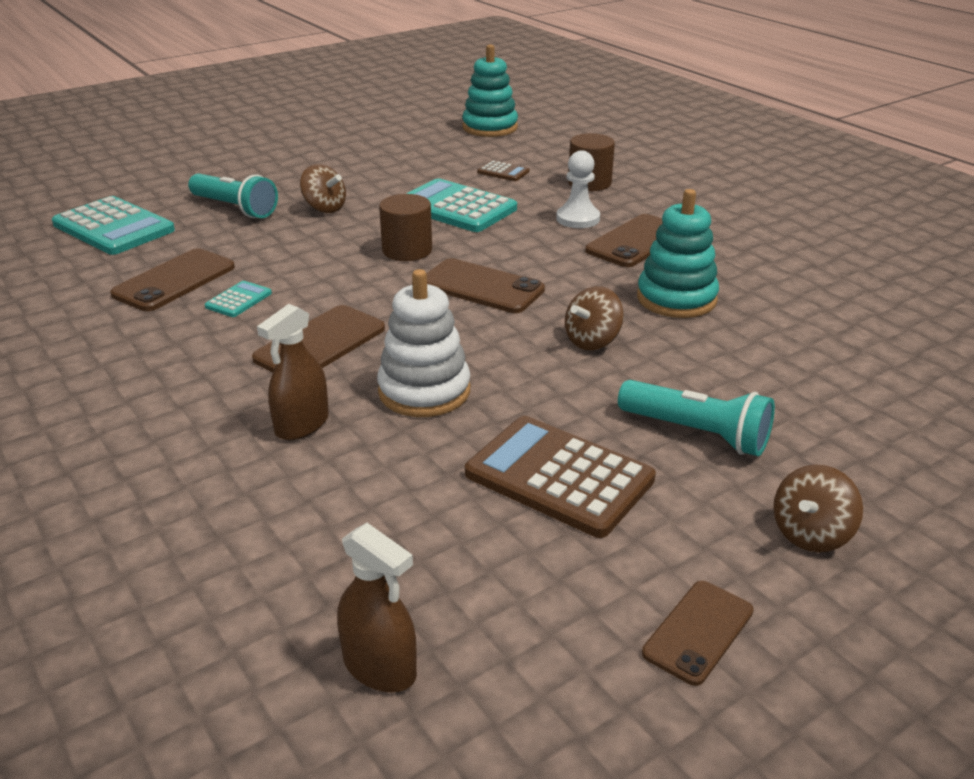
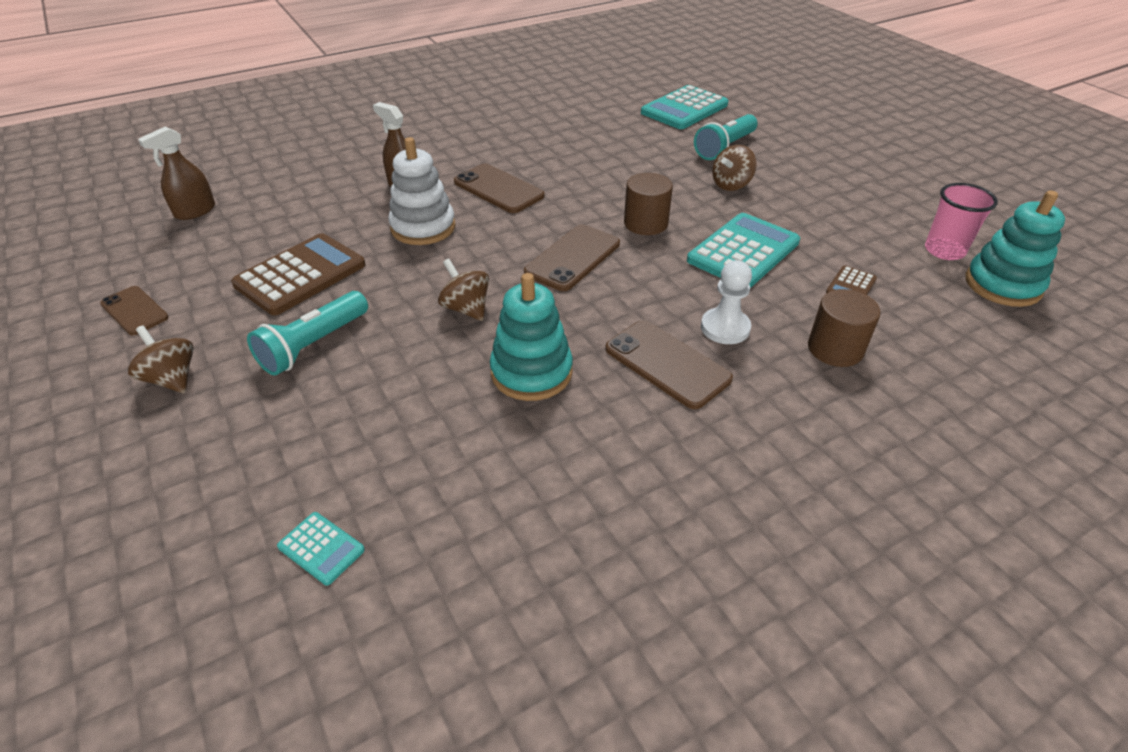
camera: 95 degrees right, 10 degrees up
(174, 281) = (598, 135): brown phone -> none
(238, 300) = (567, 158): turquoise calculator -> turquoise calculator (321, 548)
(444, 138) = (944, 251): none -> pink cup

